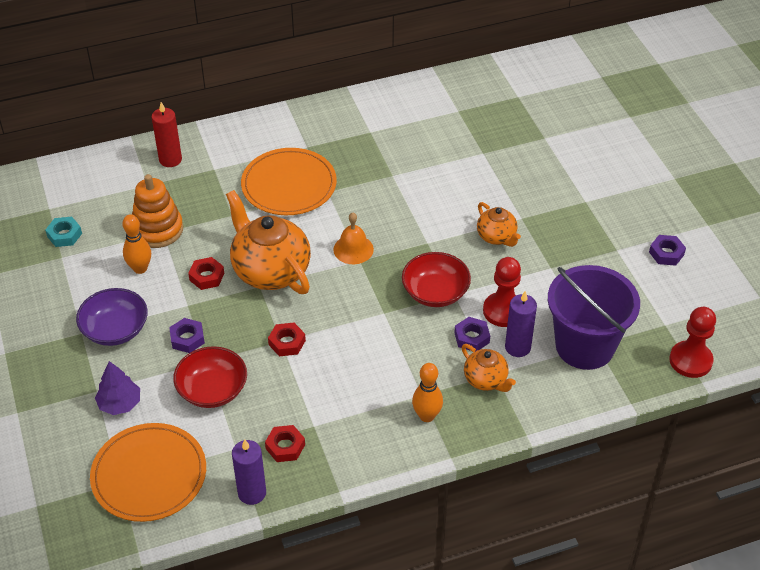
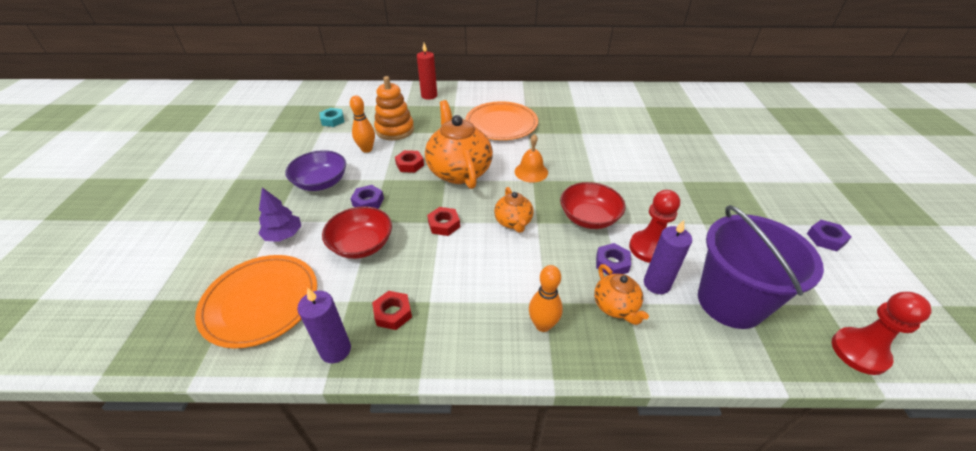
camera: 20 degrees right, 5 degrees down
(497, 237) = (657, 189): orange teapot -> orange teapot (513, 222)

